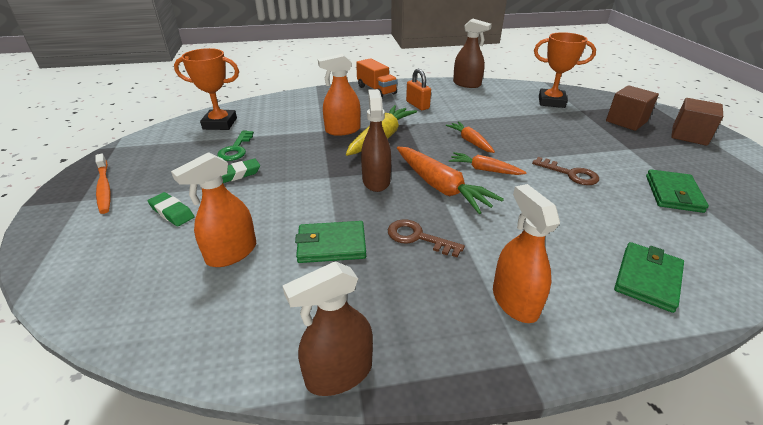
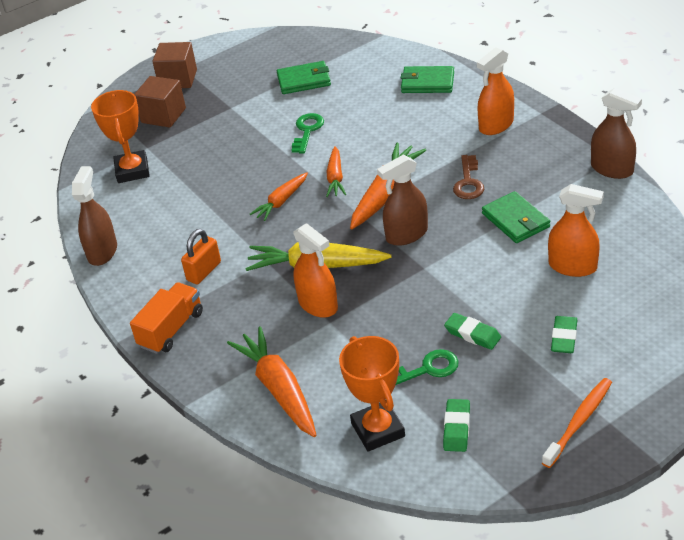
camera: 110 degrees left, 5 degrees up
(179, 145) = (456, 428): none -> green eraser
(291, 106) = (279, 389): none -> orange carrot
(570, 174) = (307, 131): brown key -> green key

